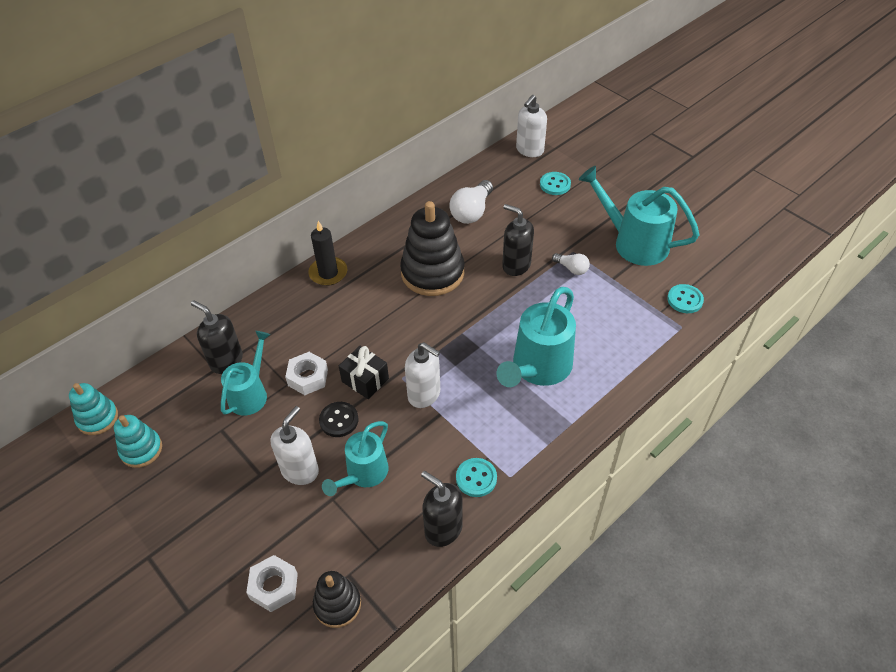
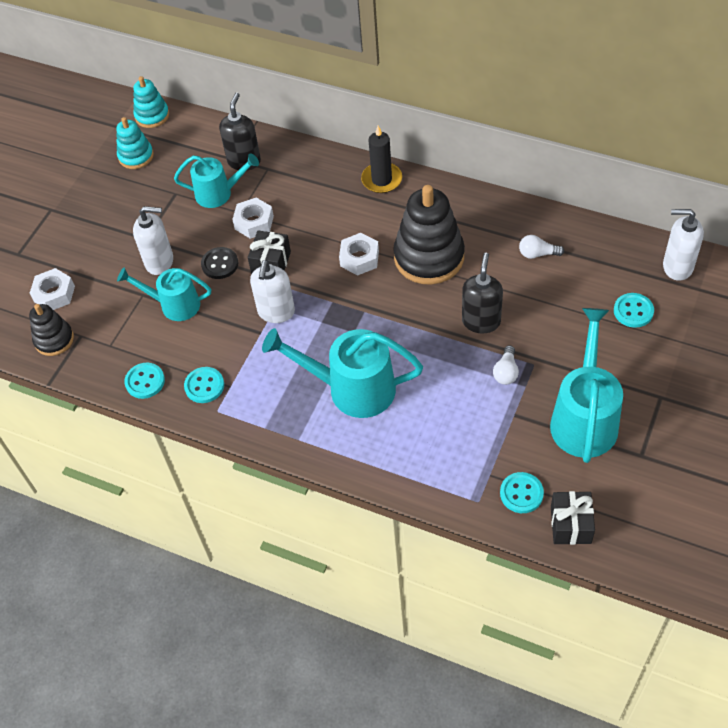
camera: 70 degrees right, 5 degrees up
(403, 316) = (359, 258): none -> white nut
(443, 529) = (145, 381): black soap dispenser -> turquoise button
(472, 212) = (537, 254): white light bulb -> white light bulb, size x0.57
(721, 283) = (570, 525): none -> black gift

